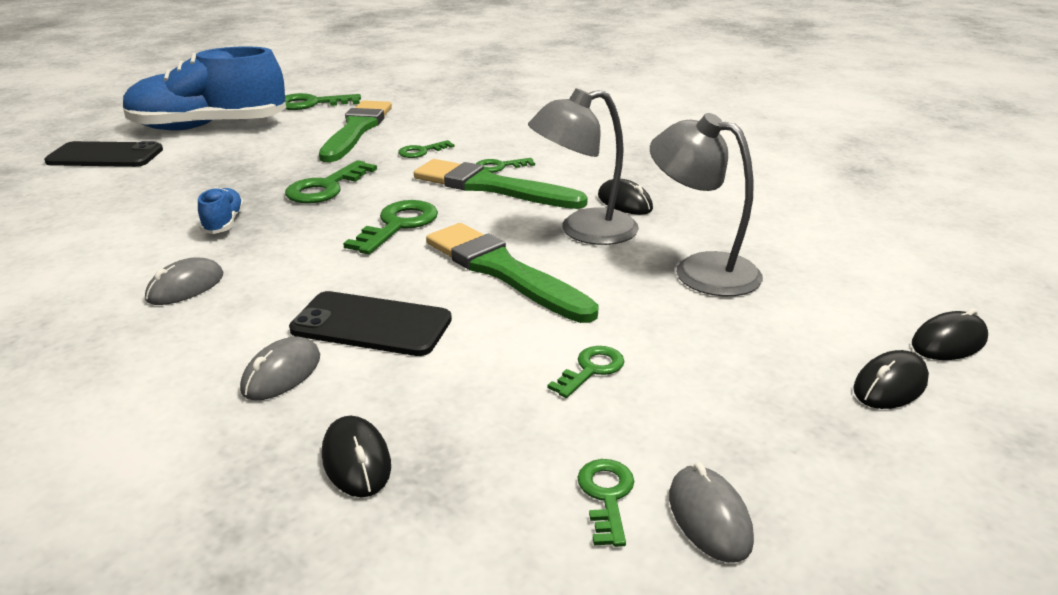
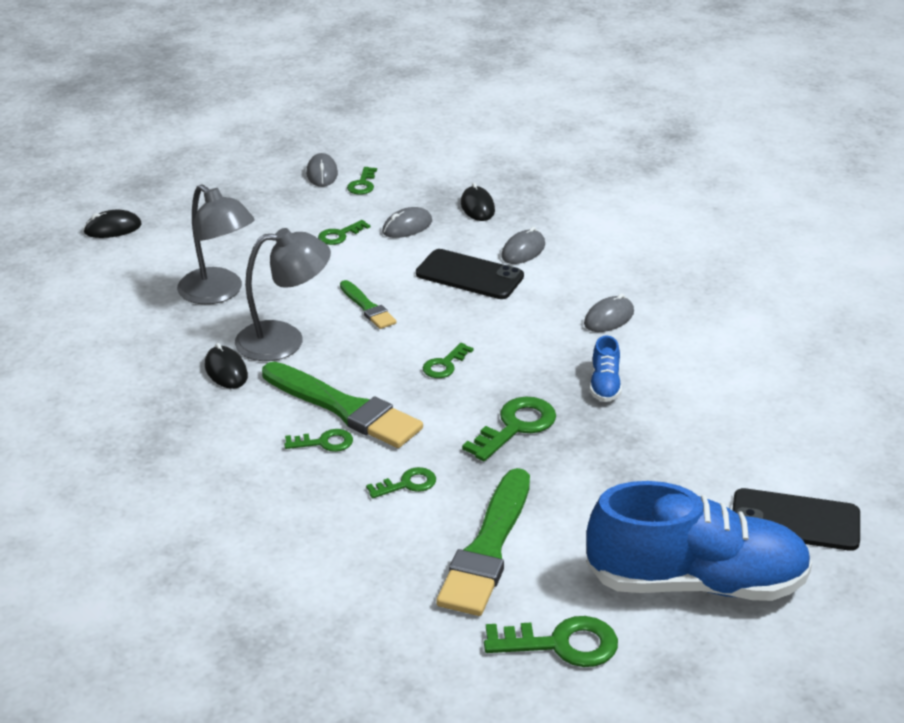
camera: 170 degrees left, 5 degrees up
(398, 225) = (445, 365): green key -> green key, size x0.60
(484, 399) = (407, 227): none -> grey mouse
(503, 271) = (367, 307): green brush -> green brush, size x0.53
(890, 385) = (178, 211): black mouse -> none

